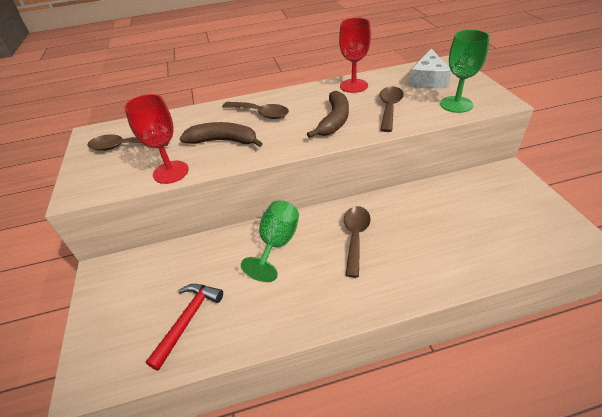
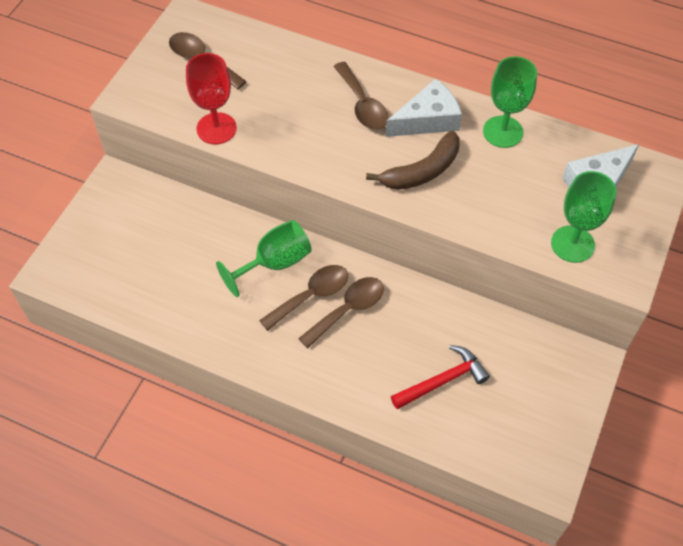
camera: 35 degrees right, 15 degrees up
(188, 320) = (147, 279): red hammer -> red hammer (443, 380)
(223, 141) = (293, 120): brown banana -> none
(307, 101) = (427, 120): none -> white cheese
(353, 86) = (503, 132): red goblet -> green goblet
(389, 108) = (497, 196): brown spoon -> brown spoon (311, 295)

